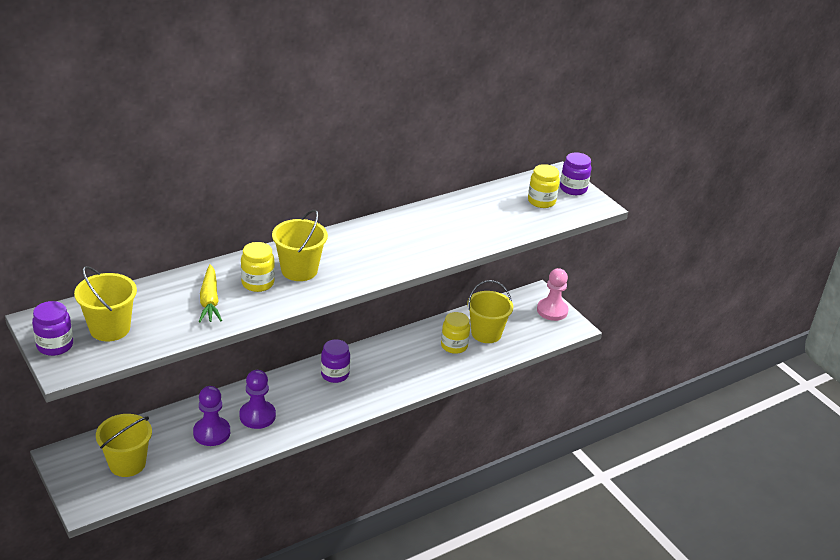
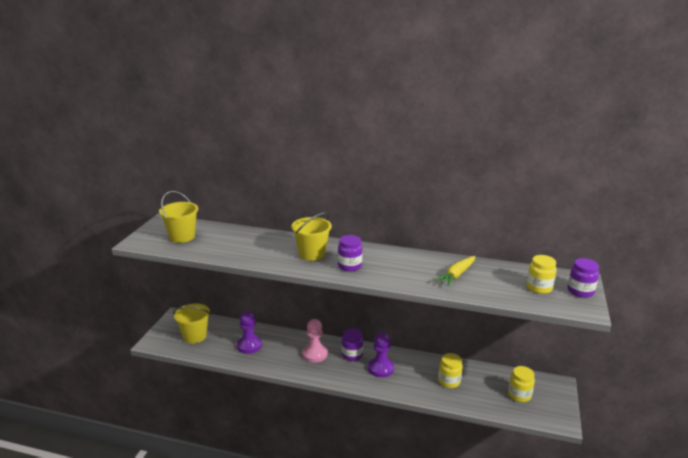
camera: 50 degrees right, 10 degrees down
(55, 345) = (150, 232): purple jar -> purple jar (349, 266)
(210, 300) = (244, 246): yellow carrot -> yellow carrot (456, 275)
(257, 283) = (280, 250): yellow jar -> yellow jar (519, 395)
(257, 416) = (282, 351): purple pawn -> purple pawn (381, 368)
(486, 333) = (483, 387): yellow bucket -> none
(552, 310) = (556, 401): pink pawn -> pink pawn (315, 354)

